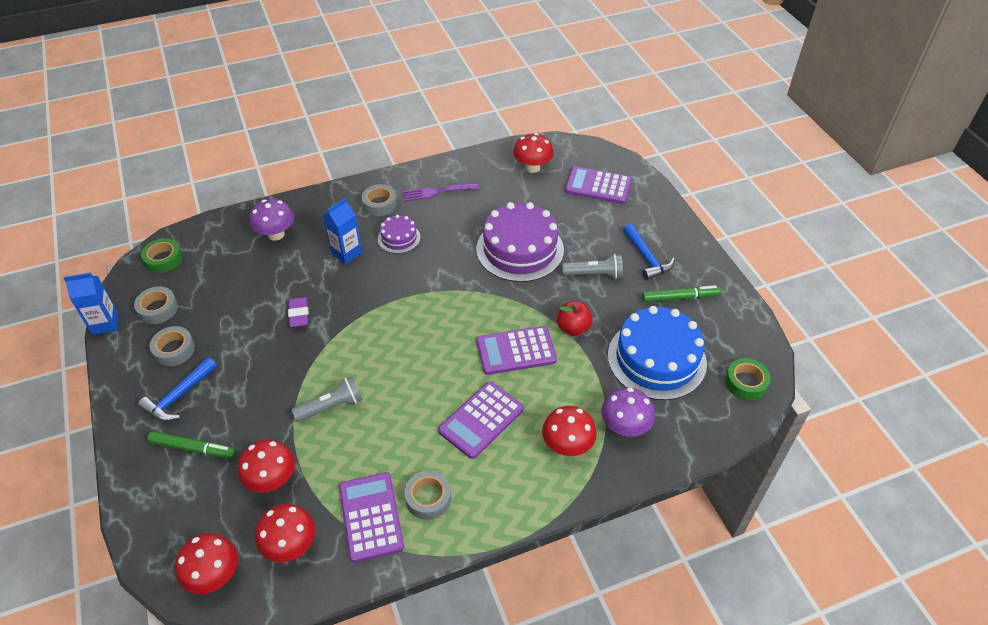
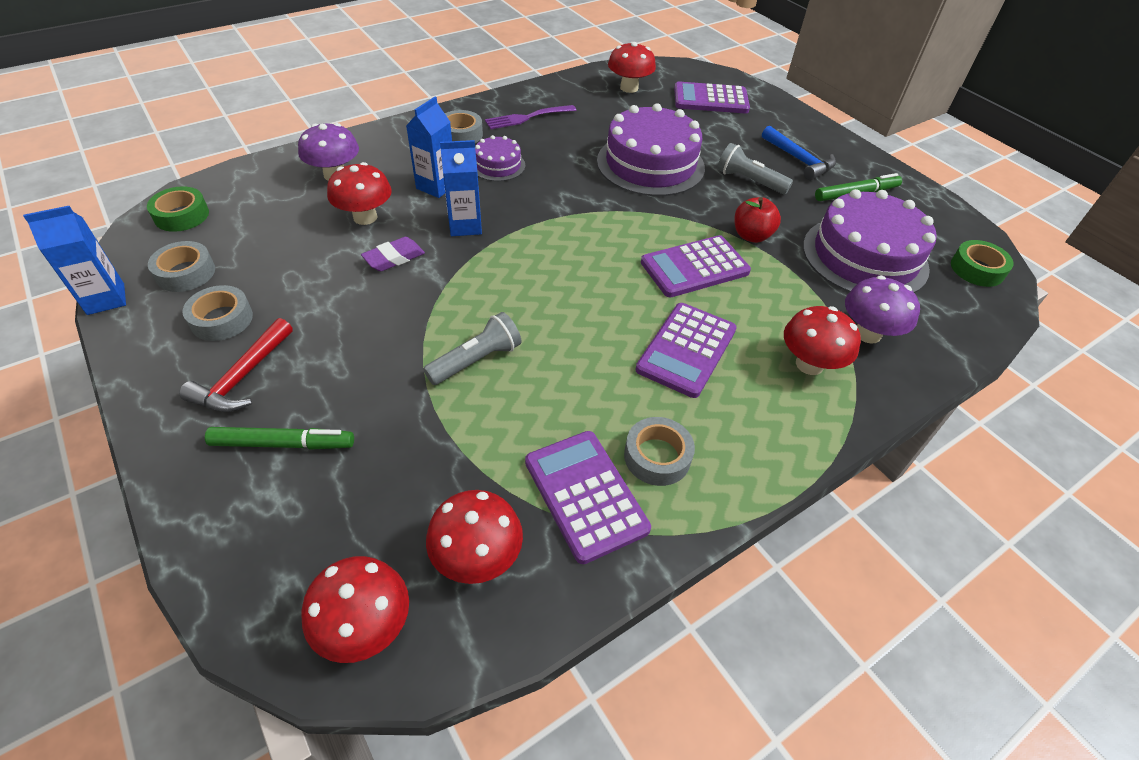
camera: 15 degrees left, 0 degrees up
(179, 396) = (243, 377): blue hammer -> red hammer
(272, 480) = (419, 468): red mushroom -> red mushroom (365, 217)
(299, 314) = (394, 258): purple eraser -> purple eraser turned 75 degrees clockwise
(357, 292) = (465, 226): none -> blue carton
(594, 275) = (749, 181): grey flashlight -> grey flashlight turned 135 degrees counterclockwise
(656, 359) = (864, 257): blue cake -> purple cake

